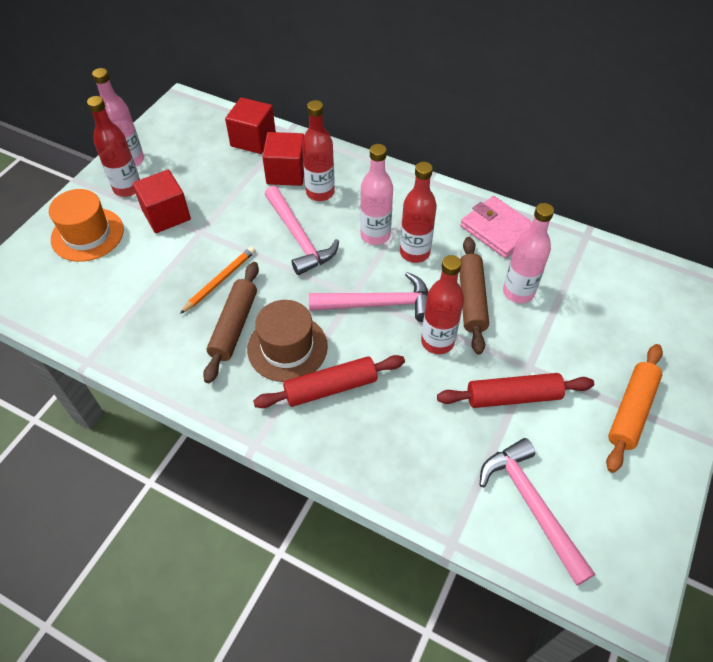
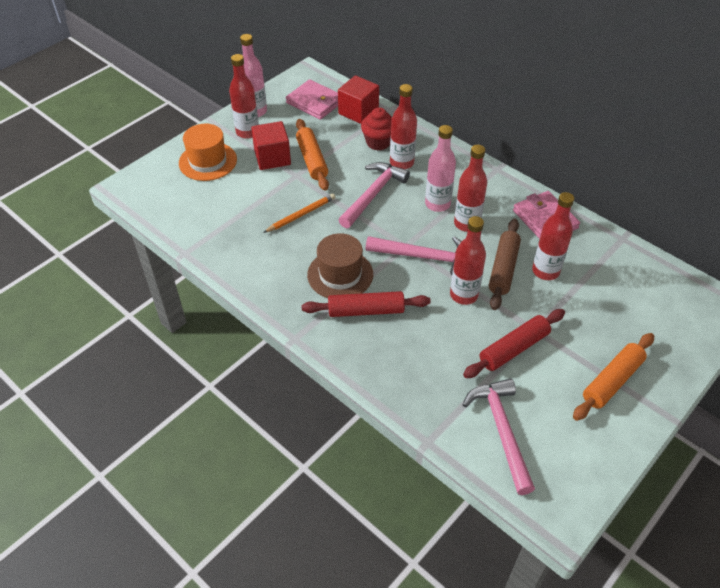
camera: 15 degrees right, 5 degrees down
(199, 137) = (315, 102): none -> pink wallet
(215, 209) = (312, 160): none -> orange rolling pin
(234, 326) = (303, 250): brown rolling pin -> none
(286, 173) = (378, 142): red cube -> red cupcake
(298, 238) = (373, 194): pink hammer -> pink hammer turned 135 degrees counterclockwise
(513, 396) = (513, 349): red rolling pin -> red rolling pin turned 45 degrees counterclockwise
(518, 292) = (545, 271): pink bottle -> red bottle

